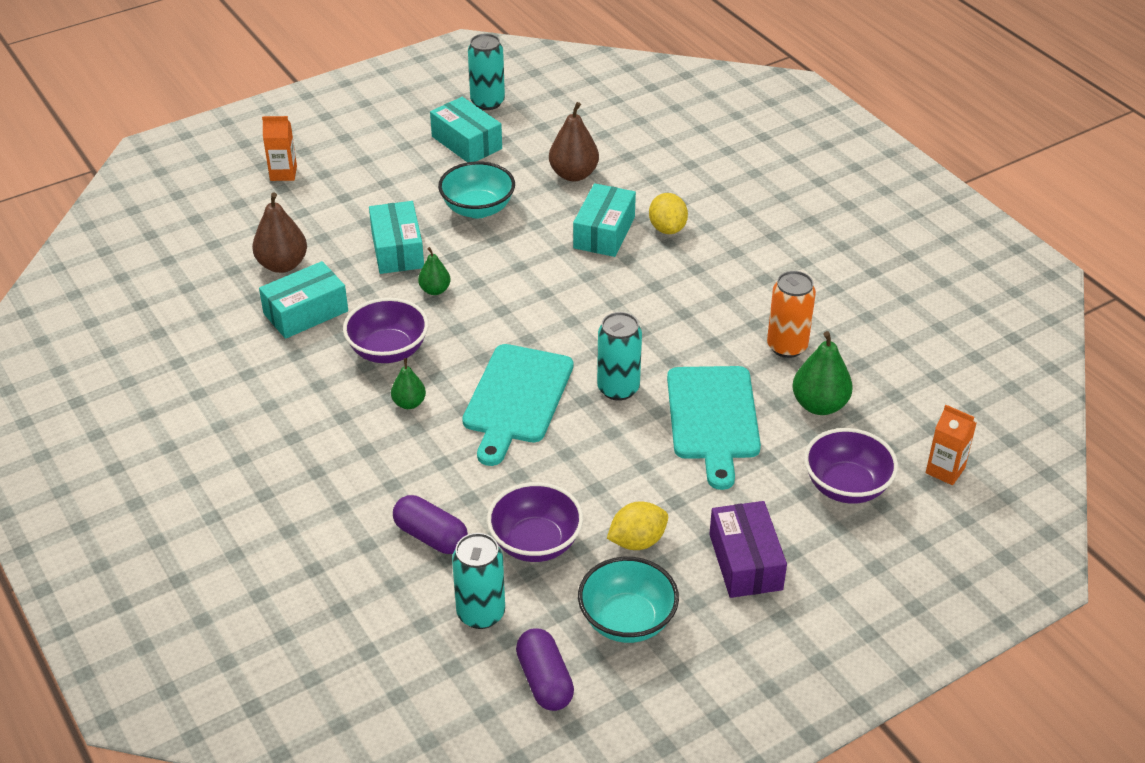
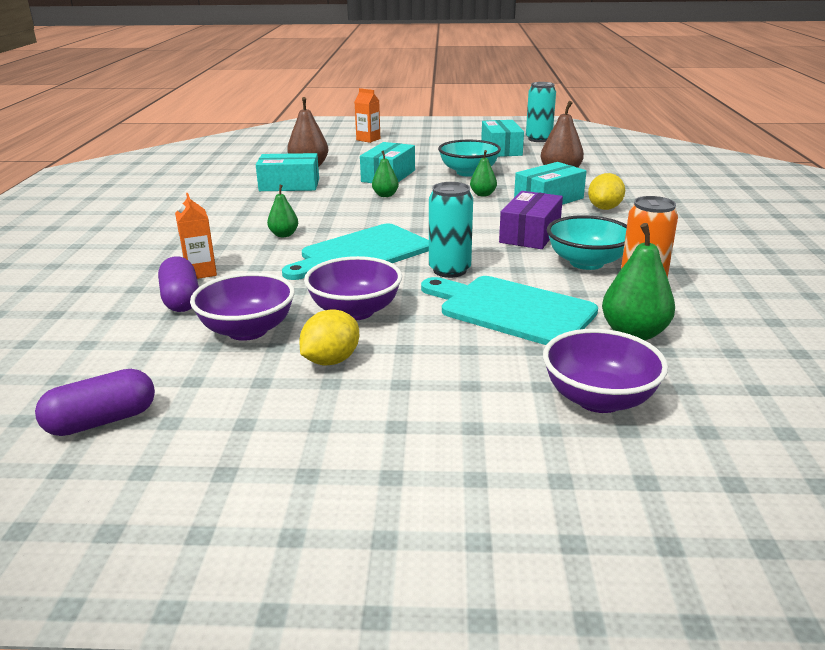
camera: 35 degrees right, 15 degrees down
(388, 350) = (311, 210): purple bowl -> purple bowl (355, 311)
(481, 613) = (135, 355): turquoise can -> none
(533, 248) = (483, 194): none -> green pear
(544, 681) = (102, 421): purple capsule -> purple capsule turned 45 degrees clockwise
(627, 620) = (238, 410): turquoise bowl -> turquoise bowl (586, 262)
(637, 541) = (331, 360): yellow lemon -> yellow lemon turned 60 degrees counterclockwise
(713, 418) = (511, 310): turquoise cutting board -> turquoise cutting board turned 90 degrees clockwise
(745, 562) = (413, 414): purple box -> purple box (530, 234)
(945, 470) = (744, 429): orange carton -> orange carton (200, 272)

